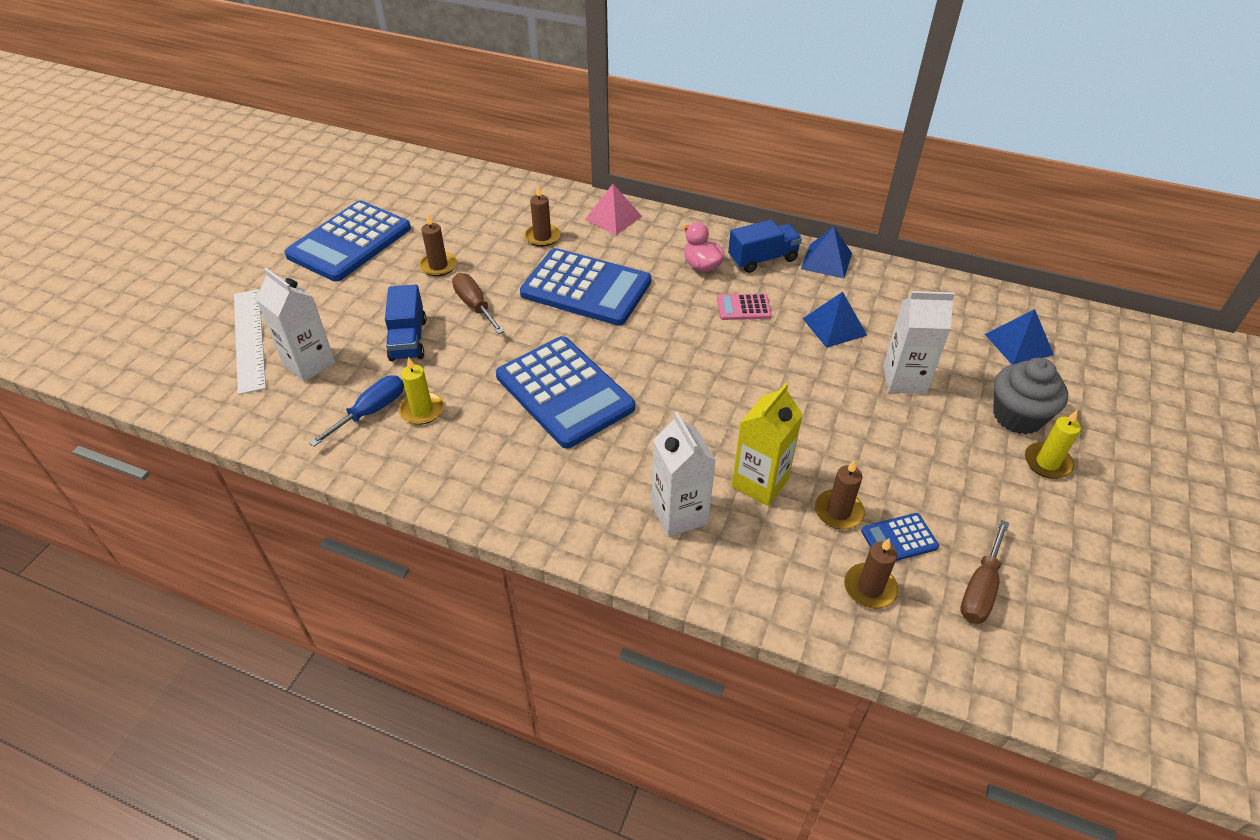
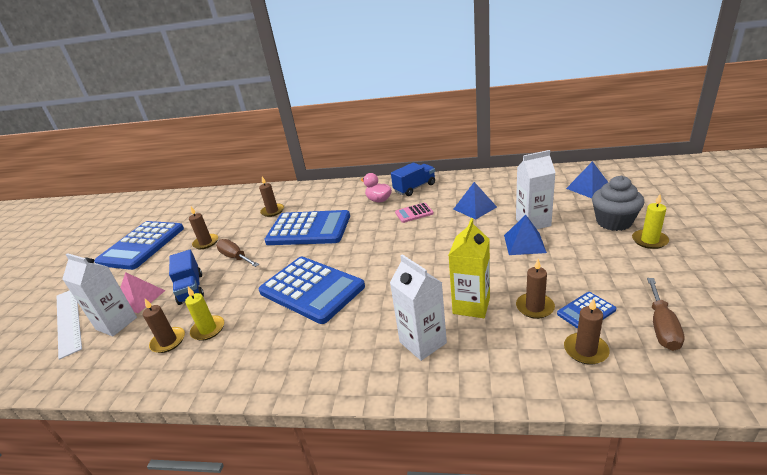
camera: 10 degrees left, 15 degrees down
(371, 412) = (168, 341): blue screwdriver -> brown candle
(613, 217) = (315, 191): pink pyramid -> pink pyramid (140, 298)
(826, 261) = (453, 179): blue pyramid -> blue pyramid (524, 243)

